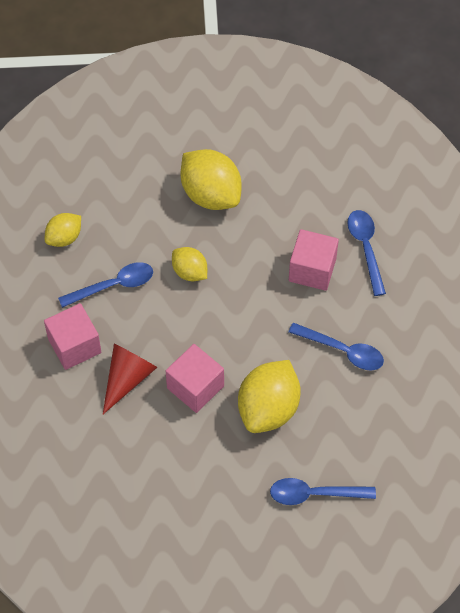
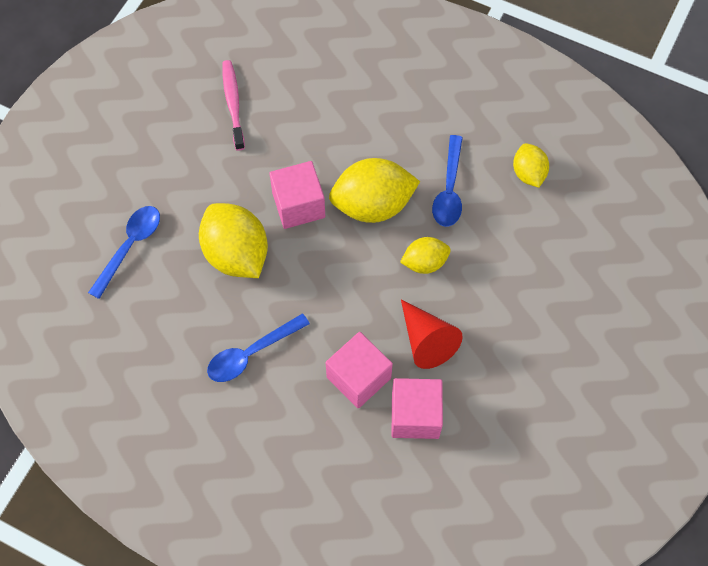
camera: 120 degrees right, 5 degrees up
(74, 346) = (404, 129): pink cube -> pink cube (415, 415)
(127, 378) = (343, 155): red cone -> red cone (426, 340)
(127, 495) = (233, 104): none -> pink toothbrush
(211, 194) = (506, 329): yellow lemon -> yellow lemon (373, 205)
(365, 248) = (352, 446): blue spoon -> none

